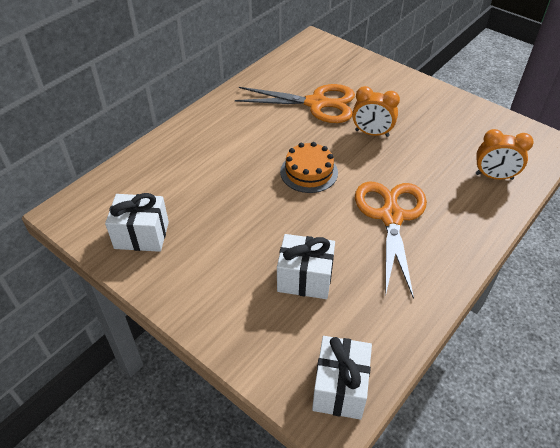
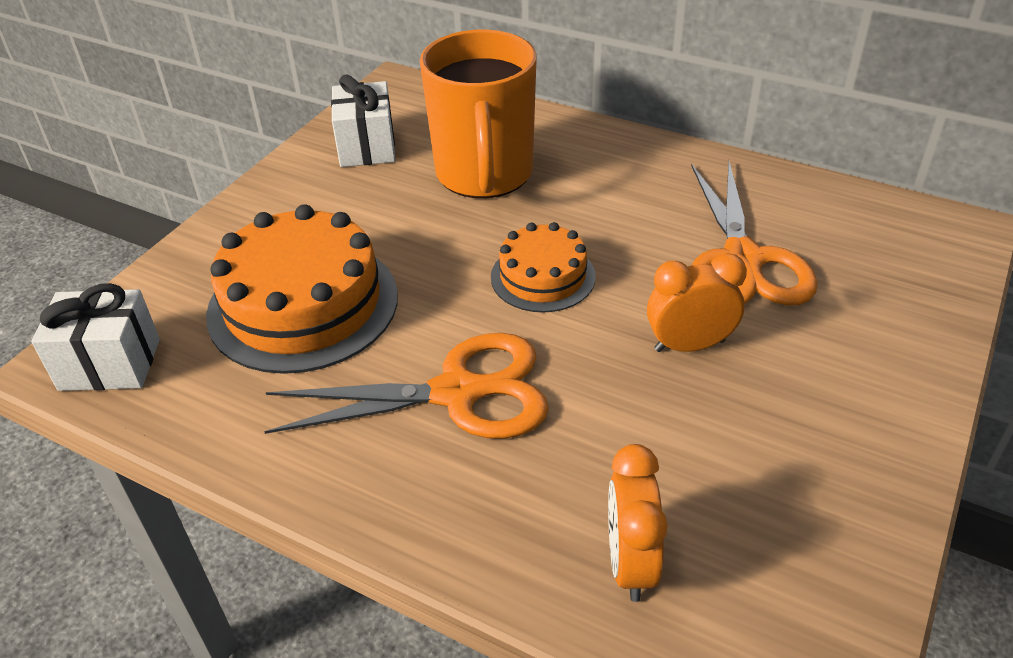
camera: 80 degrees right, 5 degrees down
(204, 181) = (484, 175): none -> orange mug
(305, 279) = (303, 304): white gift -> orange cake
(372, 133) = (689, 345): orange clock -> orange clock turned 75 degrees clockwise

